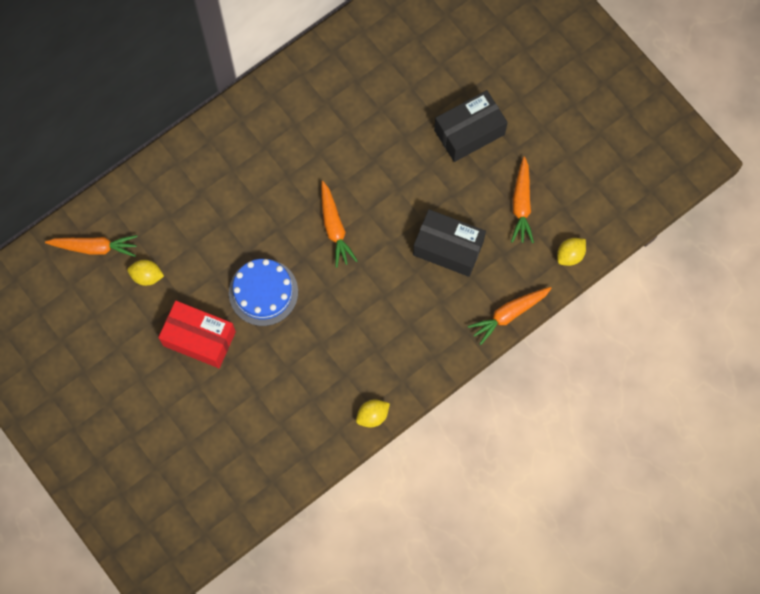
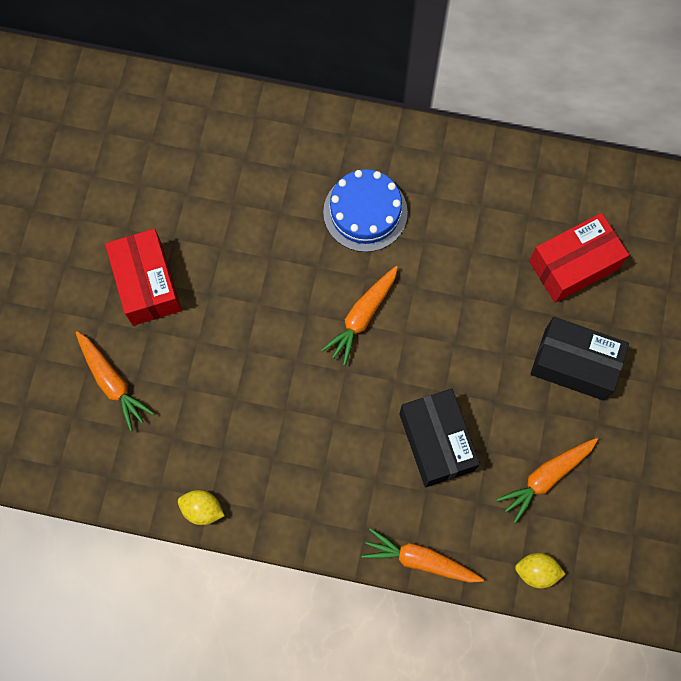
camera: 50 degrees right, 0 degrees up
(95, 247) = (158, 122): orange carrot -> orange carrot (112, 382)
(147, 276) = (169, 189): yellow lemon -> none
(263, 292) = (241, 304): blue cake -> blue cake (365, 212)
(409, 81) = (573, 265): none -> red box

